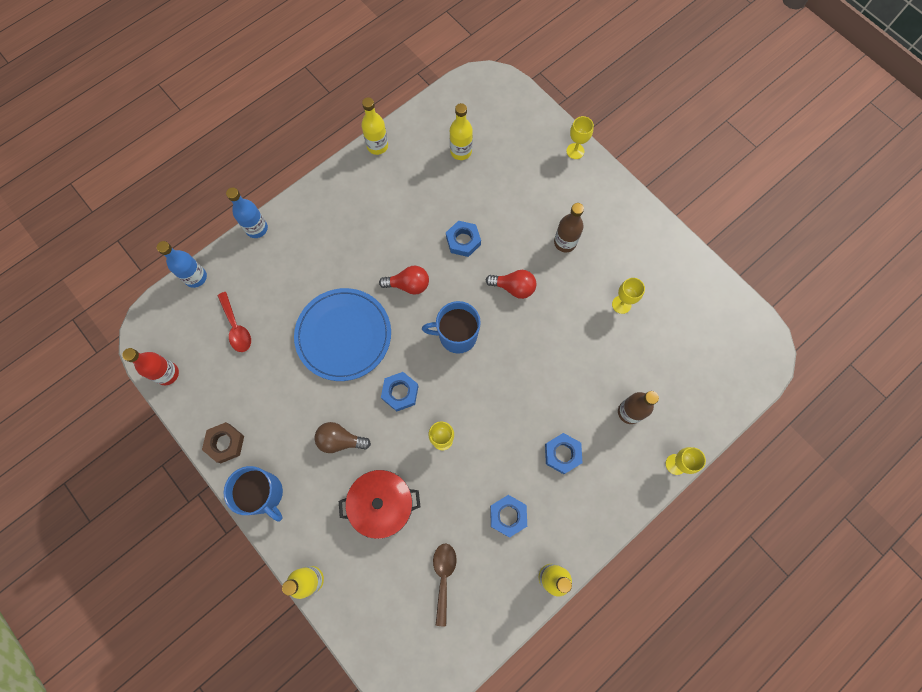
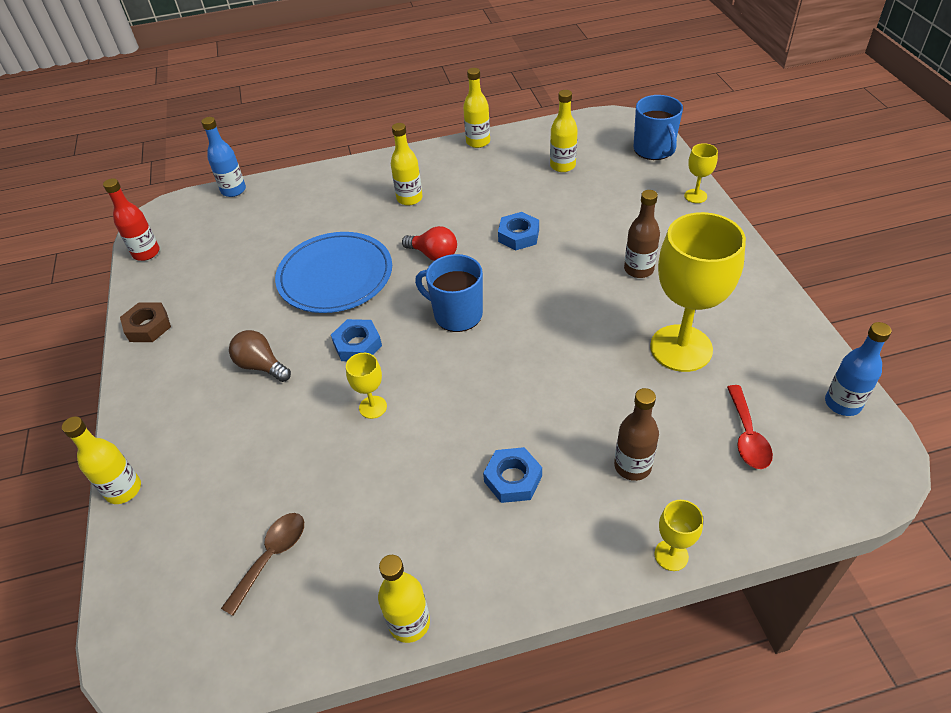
camera: 30 degrees right, 25 degrees down
(236, 327) = (238, 237): red spoon -> red spoon (747, 435)
(256, 228) = (317, 171): blue bottle -> blue bottle (842, 403)
(264, 494) = (146, 385): blue mug -> blue mug (654, 150)
(356, 232) = (409, 198): none -> yellow bottle
(382, 504) = (258, 445): red pot -> none
(508, 516) = (398, 521): blue nut -> none
(513, 287) = (551, 292): red light bulb -> none
(621, 304) = (681, 348): yellow goblet -> yellow goblet, size x2.26

